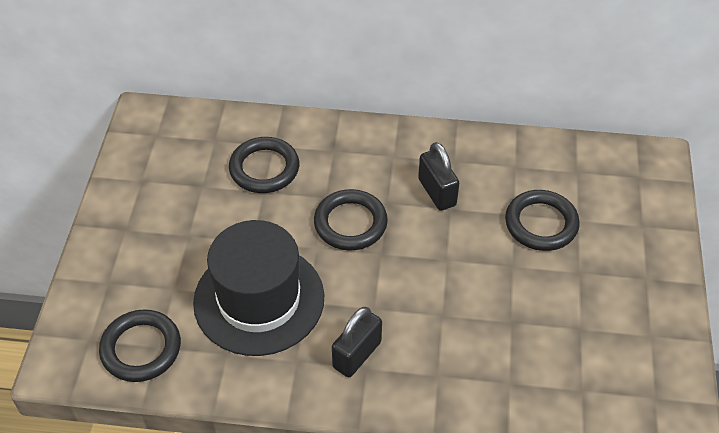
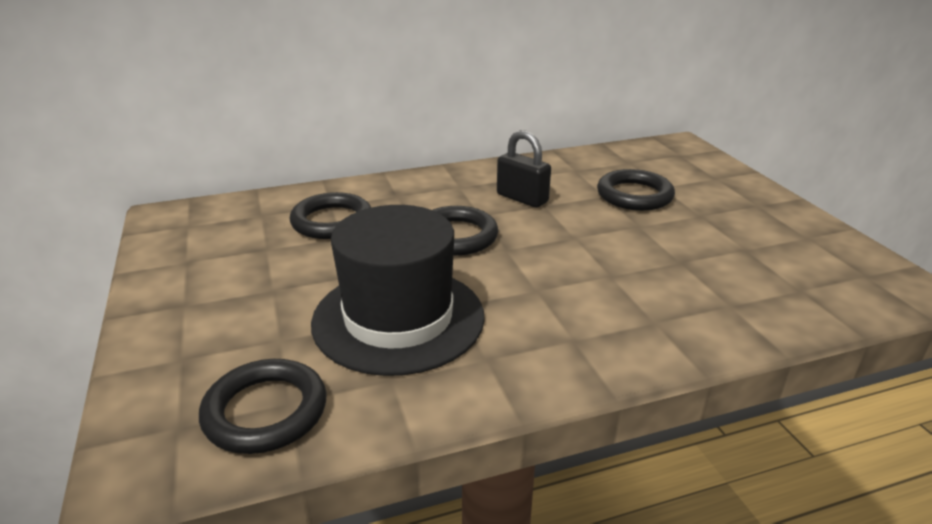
camera: 25 degrees left, 20 degrees down
(357, 354) = (552, 331): black padlock -> none

